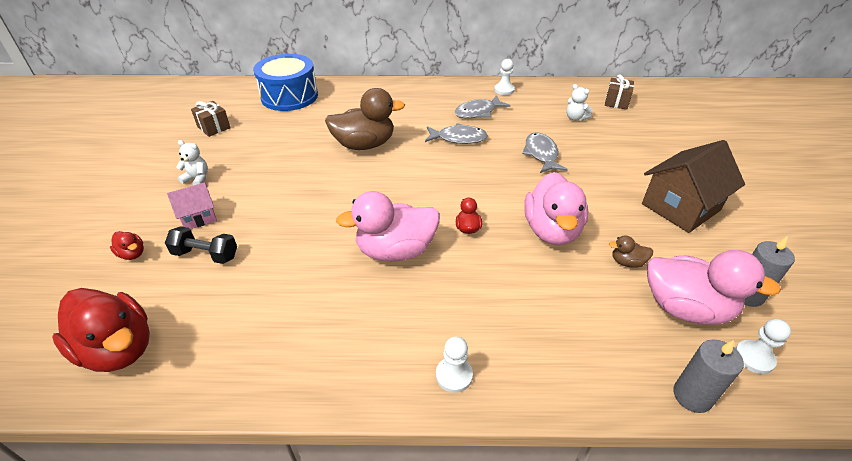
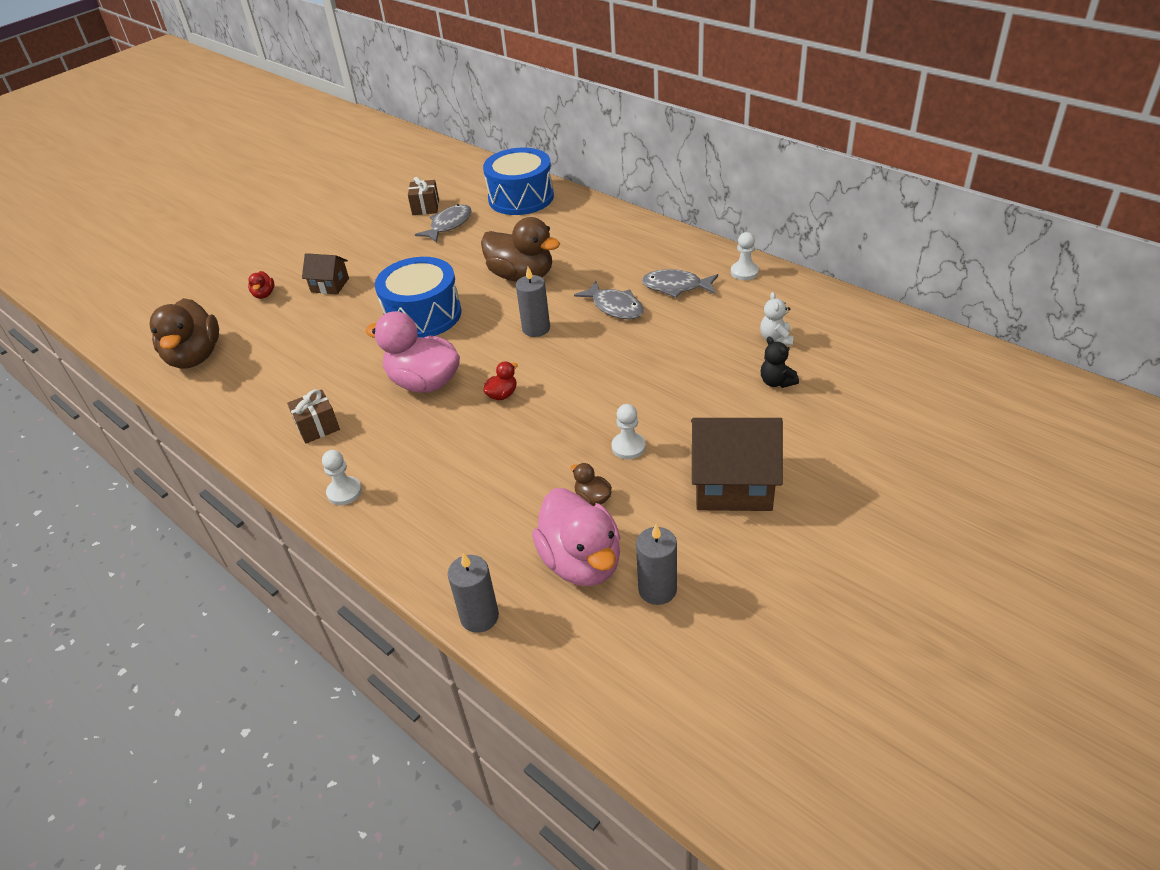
camera: 45 degrees right, 0 degrees up
(118, 349) = (195, 357): red duck -> brown duck
(197, 179) = (363, 252): white teddy bear -> none
(198, 217) = (330, 285): pink house -> brown house
(206, 255) = (303, 318): black dumbbell -> none
(322, 203) = (423, 315): none -> blue drum
(426, 174) = (536, 328): none -> grey candle
(541, 154) = (673, 360): grey fish -> grey fish (449, 225)
(552, 230) = (569, 435): pink duck -> none
(611, 140) = (776, 382): none -> black teddy bear
(616, 102) = (861, 341): brown gift -> brown gift (317, 427)
(754, 358) = (574, 631): white pawn -> white pawn (628, 447)

